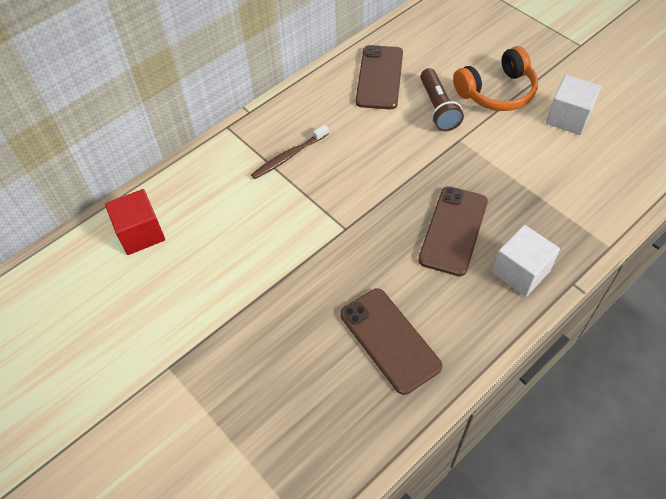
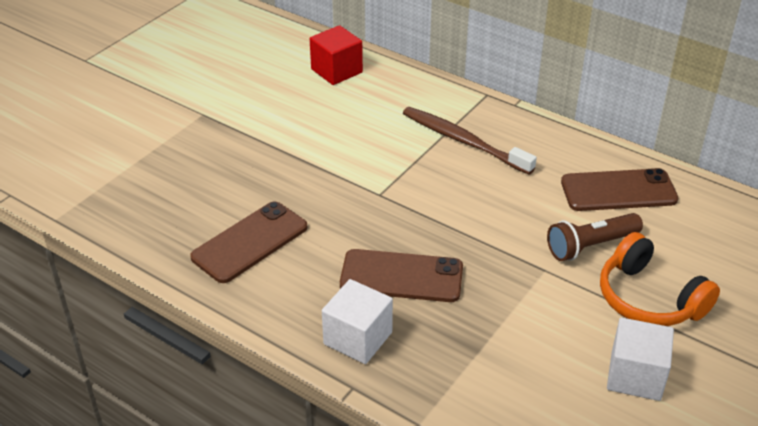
camera: 75 degrees right, 15 degrees down
(288, 156) = (463, 141): brown toothbrush -> brown toothbrush, size x1.50

